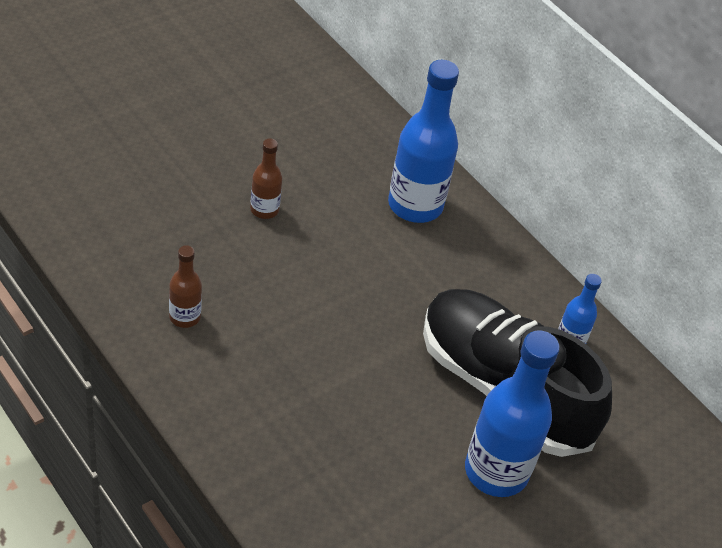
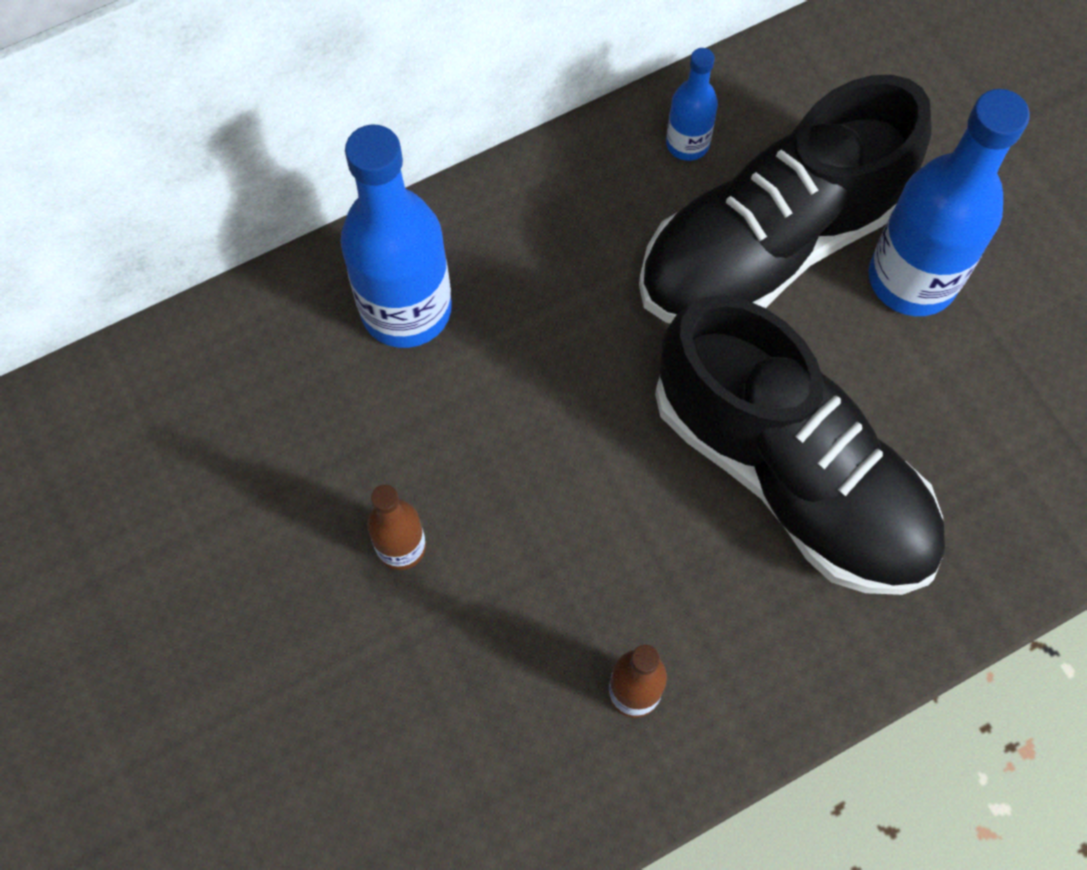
camera: 75 degrees left, 20 degrees up
(335, 397) = (790, 475): none -> black shoe

